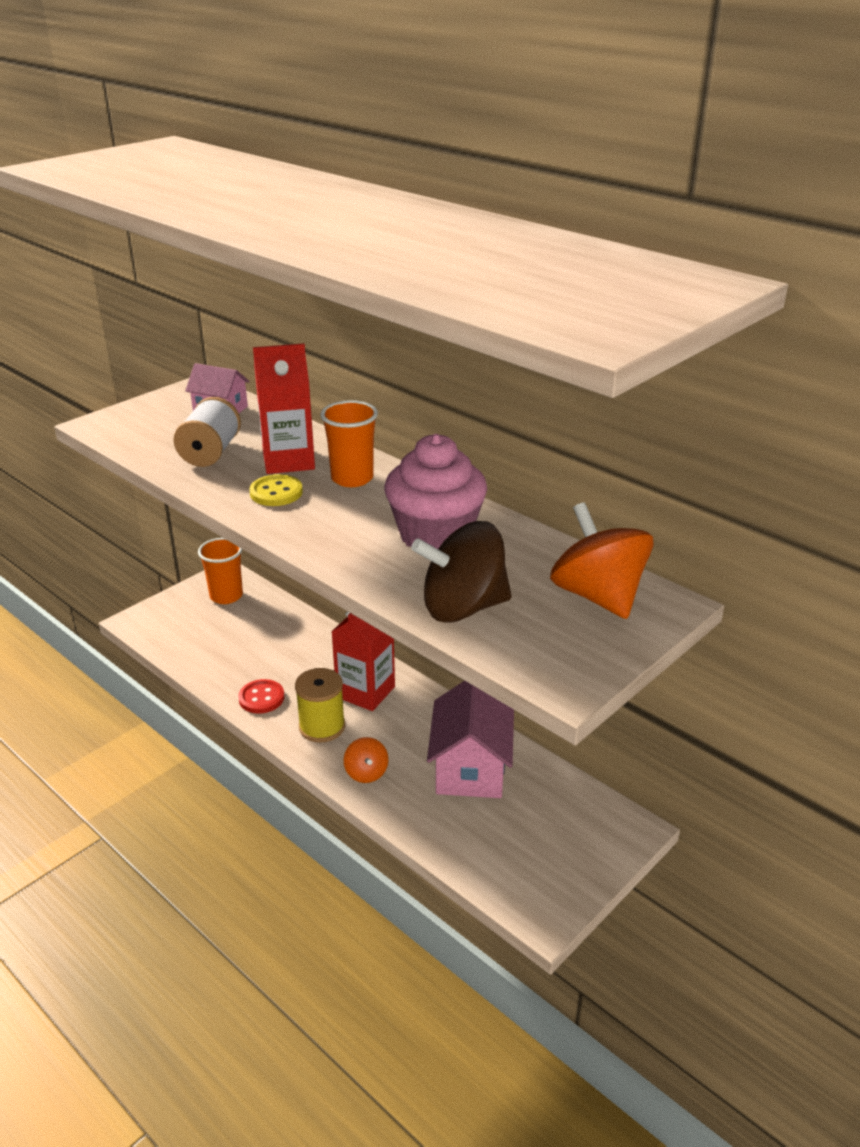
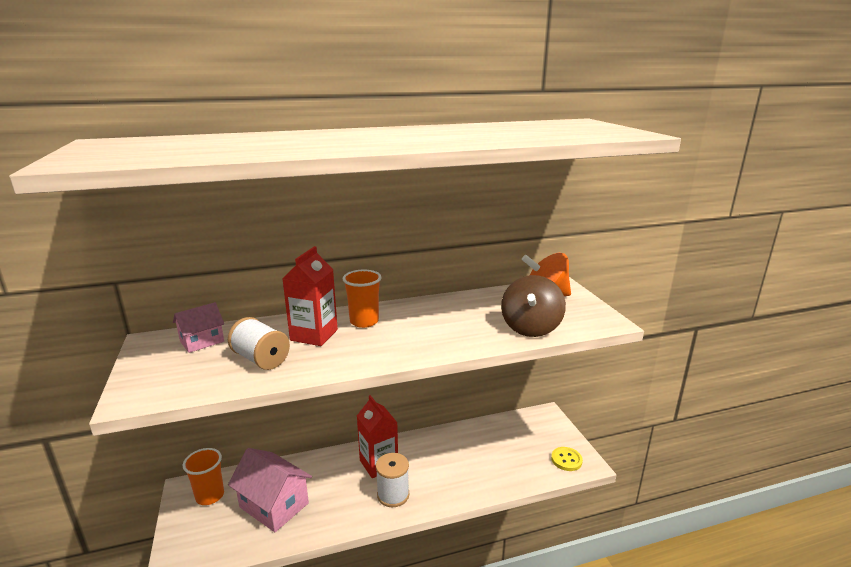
camera: 60 degrees left, 10 degrees down
(261, 698) = (340, 515): red button -> none
(276, 492) = (349, 349): yellow button -> yellow button (566, 460)
(322, 727) = (393, 495): yellow spool -> white spool
(366, 773) = (448, 490): orange spinning top -> none
(435, 535) = (454, 316): pink cupcake -> none
(470, 767) = (473, 447): pink house -> pink house (274, 505)

